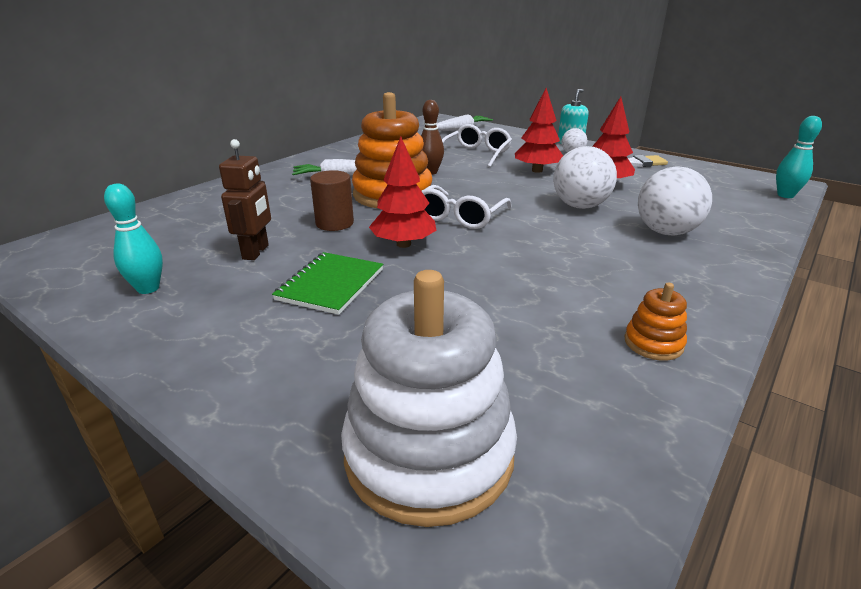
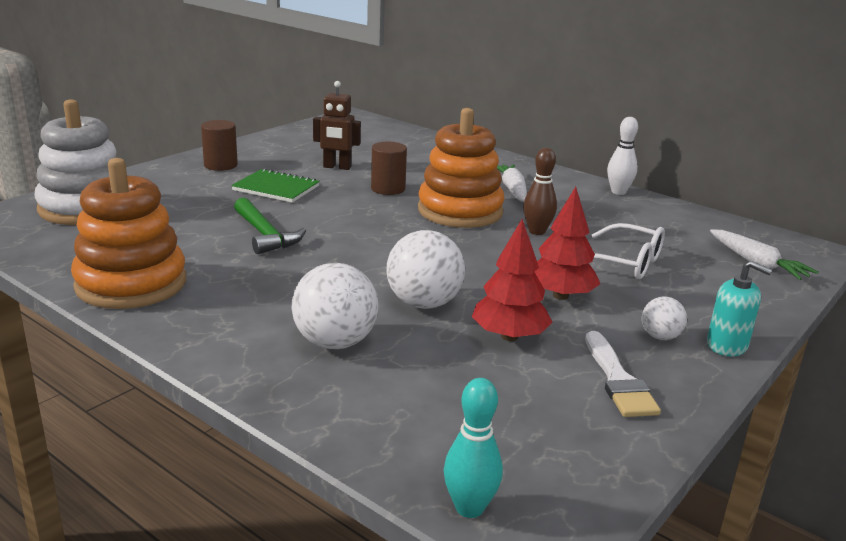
camera: 90 degrees right, 5 degrees down
(148, 288) = (292, 146): turquoise bowling pin -> none
(222, 340) = (220, 165): none -> brown cylinder
(343, 148) = (618, 192): none -> white bowling pin
(403, 244) = (338, 211): red tree -> none
(460, 217) = (397, 237): white glasses -> none
(480, 277) = (265, 235): none -> green hammer
(653, 343) = (131, 284): orange stacking toy -> orange stacking toy, size x2.31

